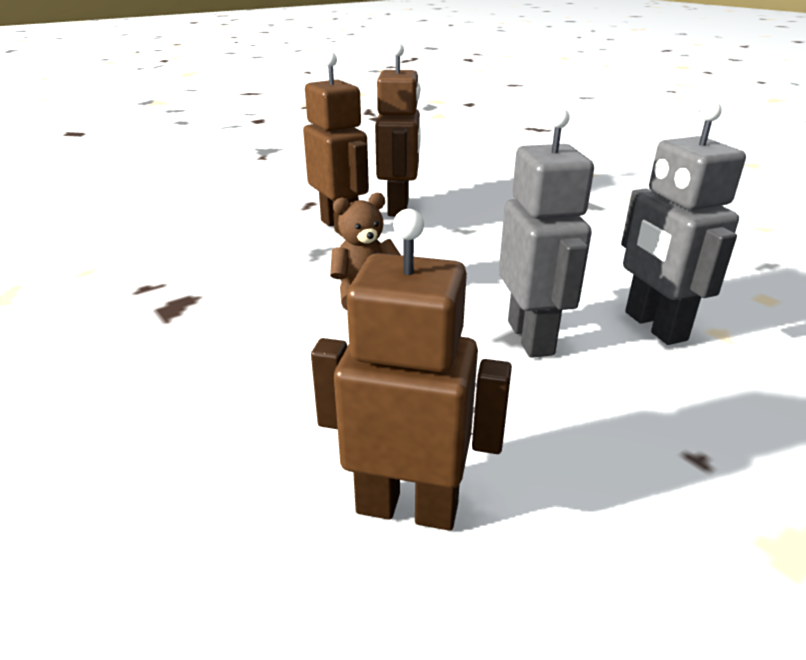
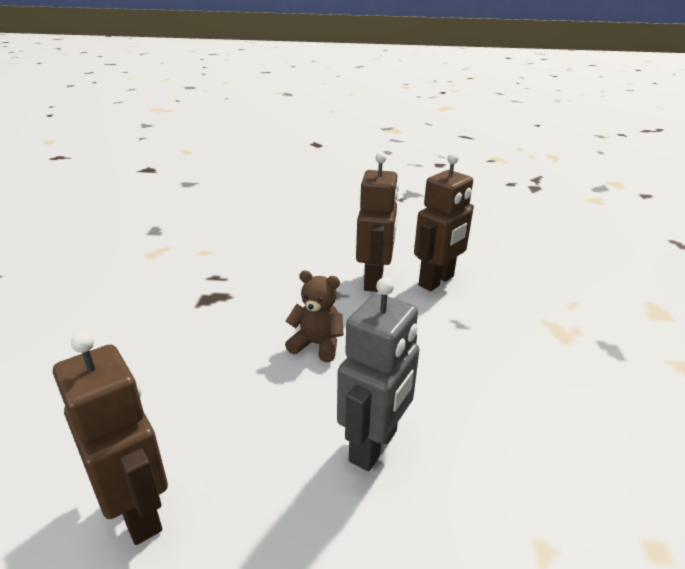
camera: 40 degrees right, 0 degrees up
(654, 326) = (488, 501): grey robot -> none

